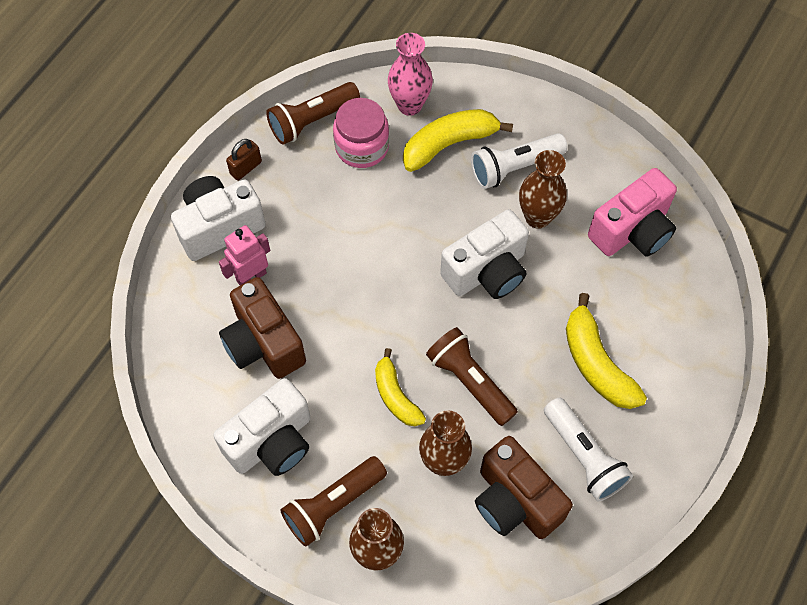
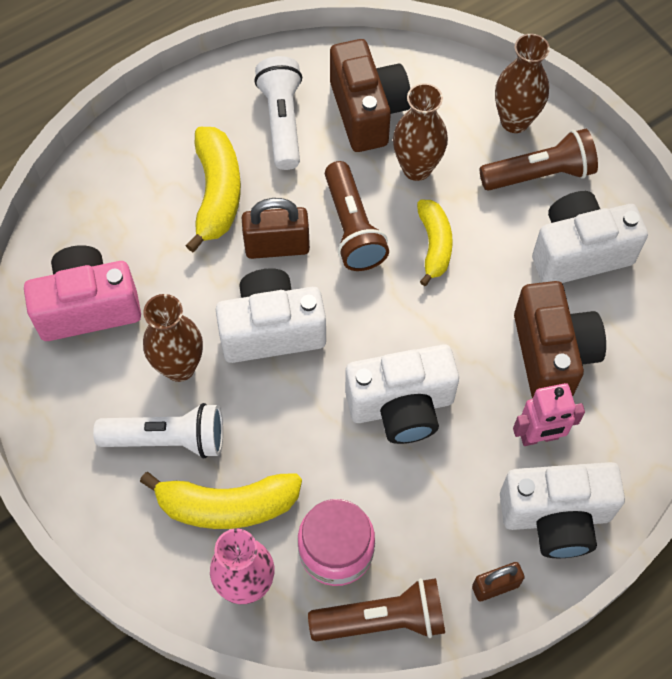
camera: 155 degrees left, 0 degrees up
(362, 256) = (401, 406): none -> white camera
(521, 338) = (277, 247): none -> brown padlock

